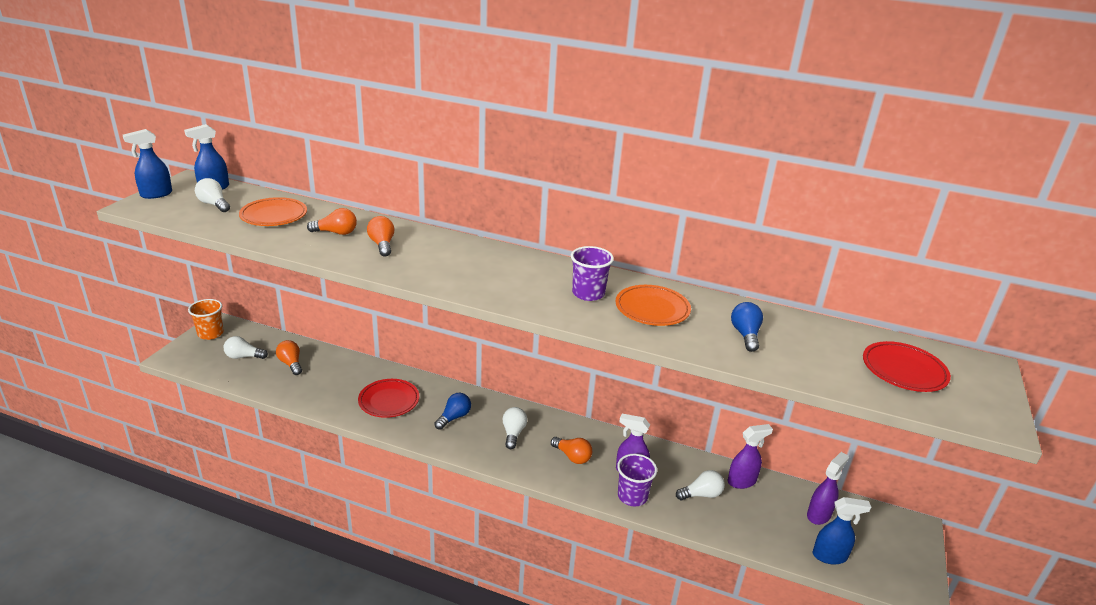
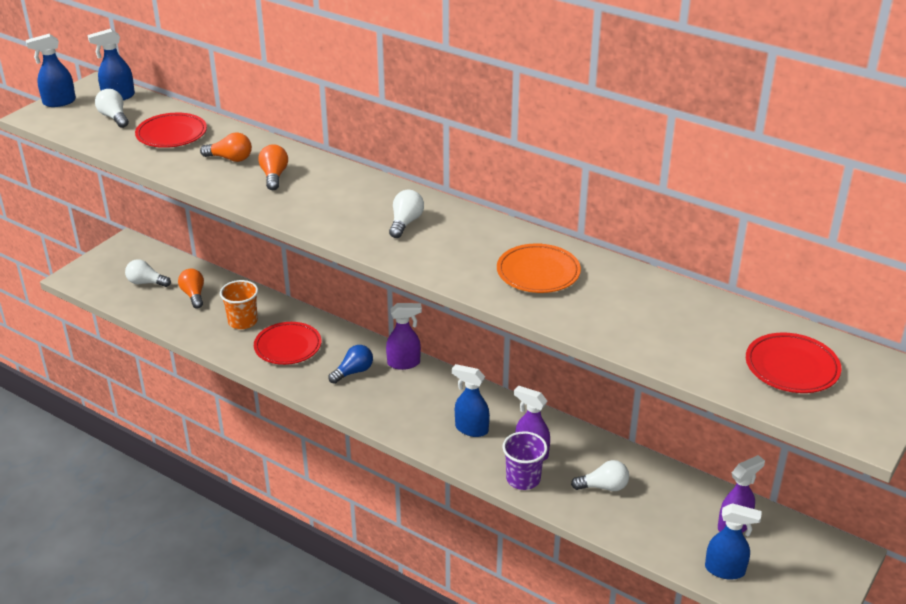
camera: 15 degrees right, 5 degrees up
(210, 333) = (117, 253): orange cup -> orange cup (243, 321)
(274, 216) = (171, 134): orange plate -> red plate
(513, 433) = (413, 396): white light bulb -> white light bulb (405, 223)
(572, 456) = (471, 429): orange light bulb -> blue spray bottle
(588, 293) = (475, 249): purple cup -> none
(742, 481) = (658, 478): purple spray bottle -> purple spray bottle (404, 363)
(745, 335) = (629, 311): blue light bulb -> none

